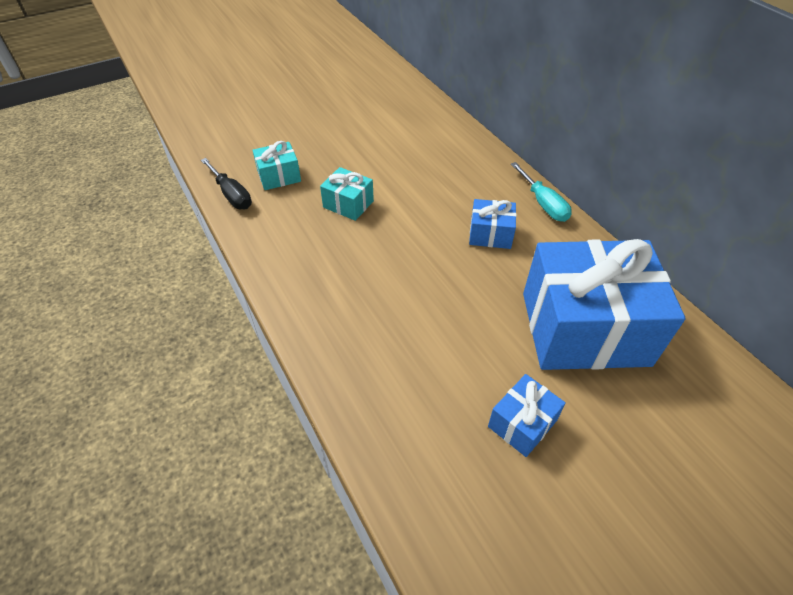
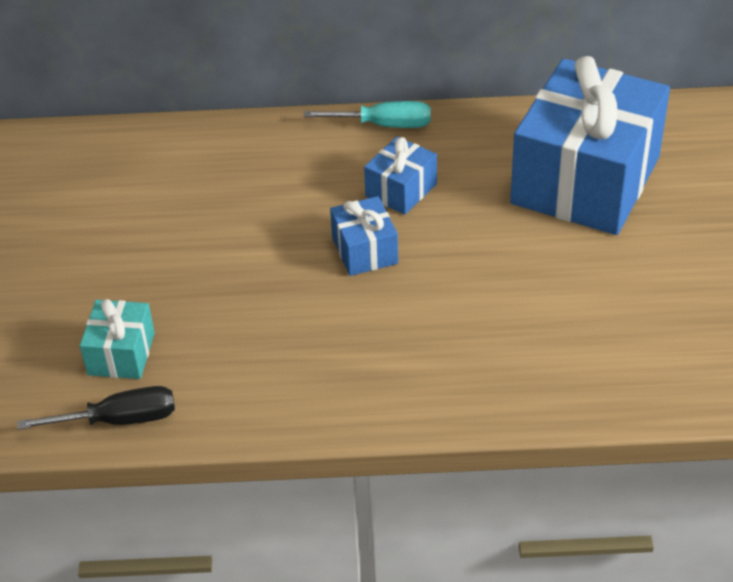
camera: 60 degrees left, 5 degrees down
(348, 204) = (244, 298): turquoise gift -> none
(522, 423) = (671, 277): blue gift -> blue gift (364, 250)

